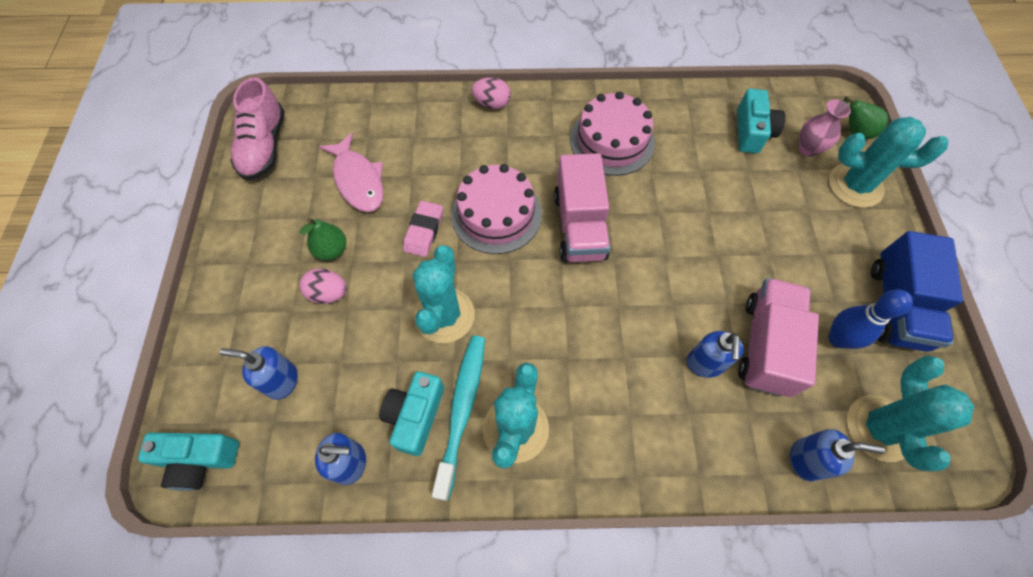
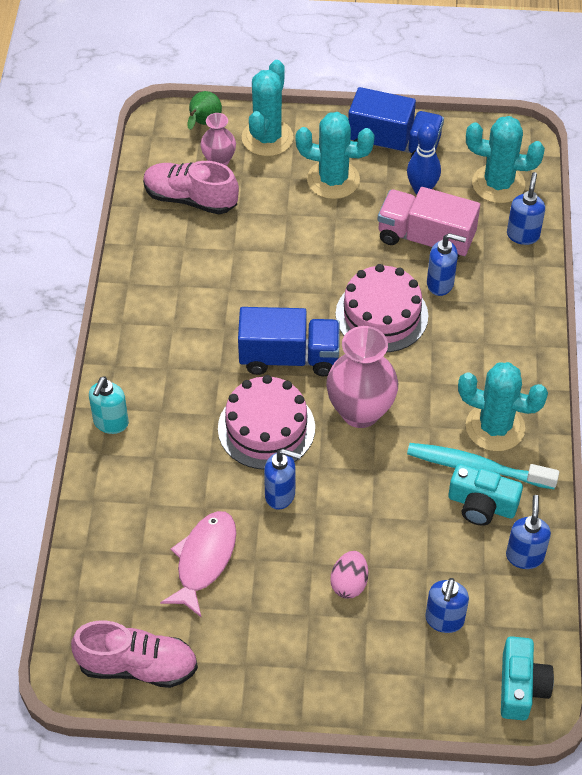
camera: 85 degrees left, 10 degrees down
(331, 250) = (296, 583): green pear -> none
(358, 180) = (204, 560): pink fish -> pink fish turned 45 degrees counterclockwise
(424, 231) = (280, 495): pink eraser -> blue soap dispenser
(444, 315) = (381, 478): turquoise cactus -> turquoise cactus (333, 180)
(492, 104) = (111, 423): pink egg -> turquoise soap dispenser
(522, 292) = (360, 411): none -> pink vase
(579, 226) = (289, 357): pink truck -> blue truck
(612, 141) = (184, 317): pink cake -> pink cake (381, 315)
(752, 131) = (190, 199): turquoise camera -> pink shoe

